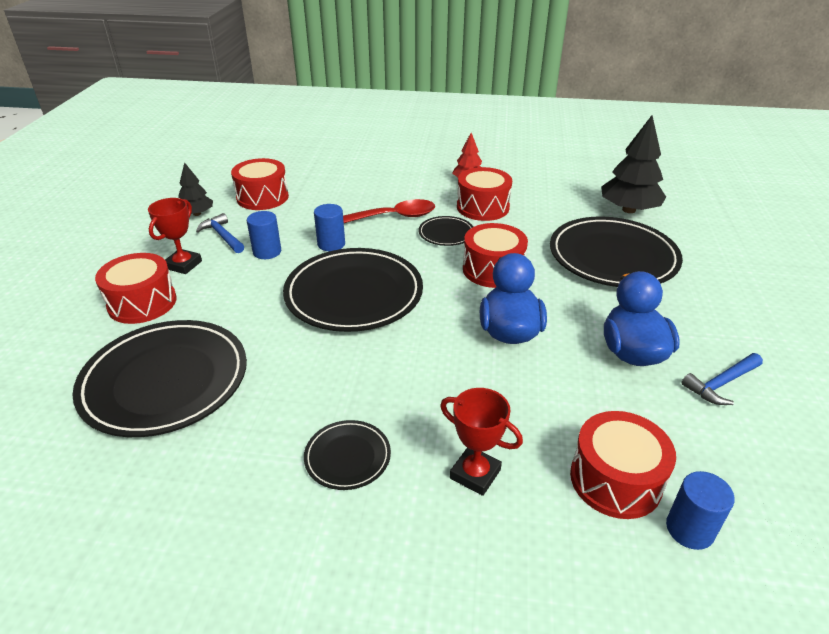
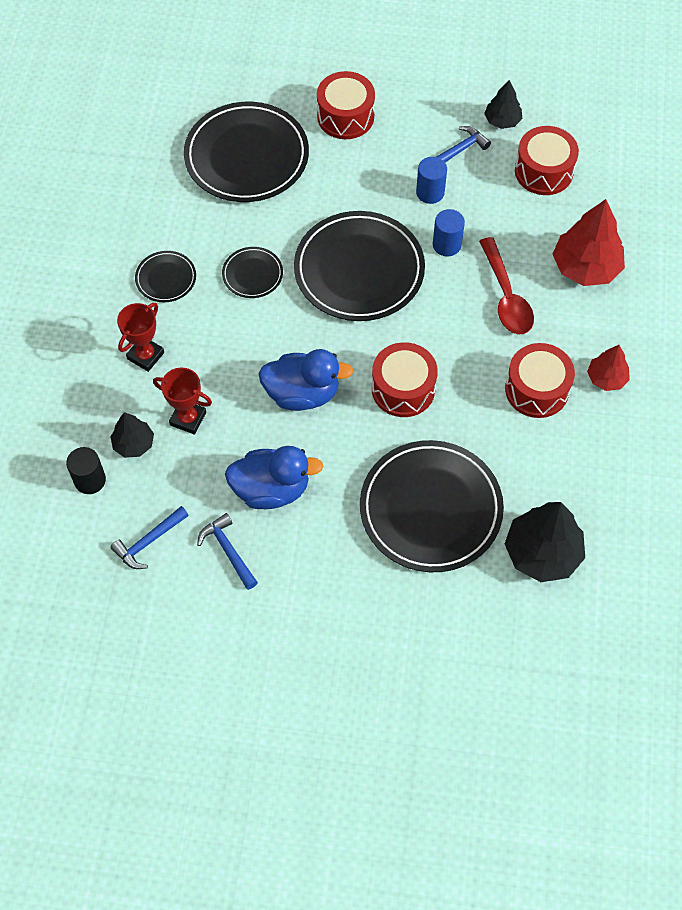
camera: 90 degrees right, 25 degrees up
(183, 265) = (405, 131): red trophy -> red trophy (188, 419)
(365, 184) = (585, 267): none -> red tree
(446, 234) = (473, 349): black plate -> black plate (252, 274)
(615, 480) = (134, 444): red drum -> black tree
(689, 529) = (90, 480): blue cylinder -> black cylinder
(748, 456) = (149, 542): none -> blue hammer

